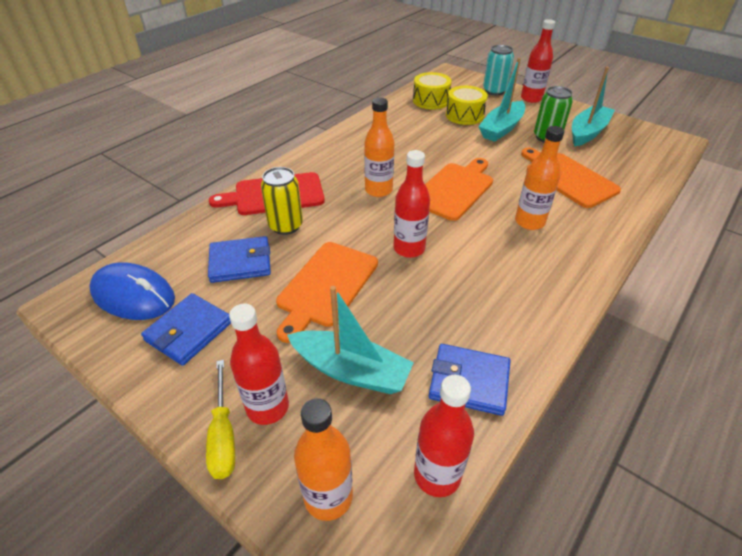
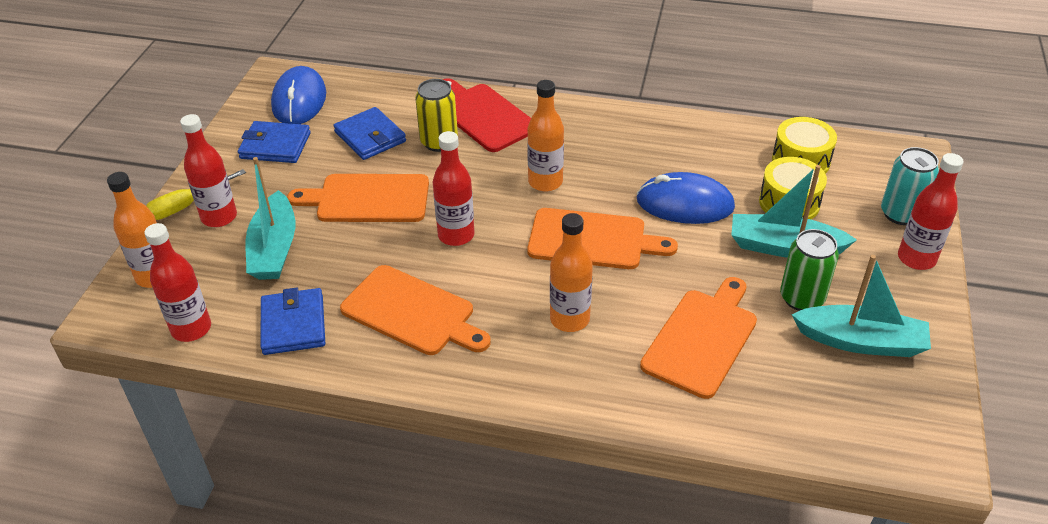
camera: 65 degrees right, 0 degrees up
(442, 146) = (685, 204): none -> blue mouse
(488, 297) = (412, 312): none -> orange cutting board

